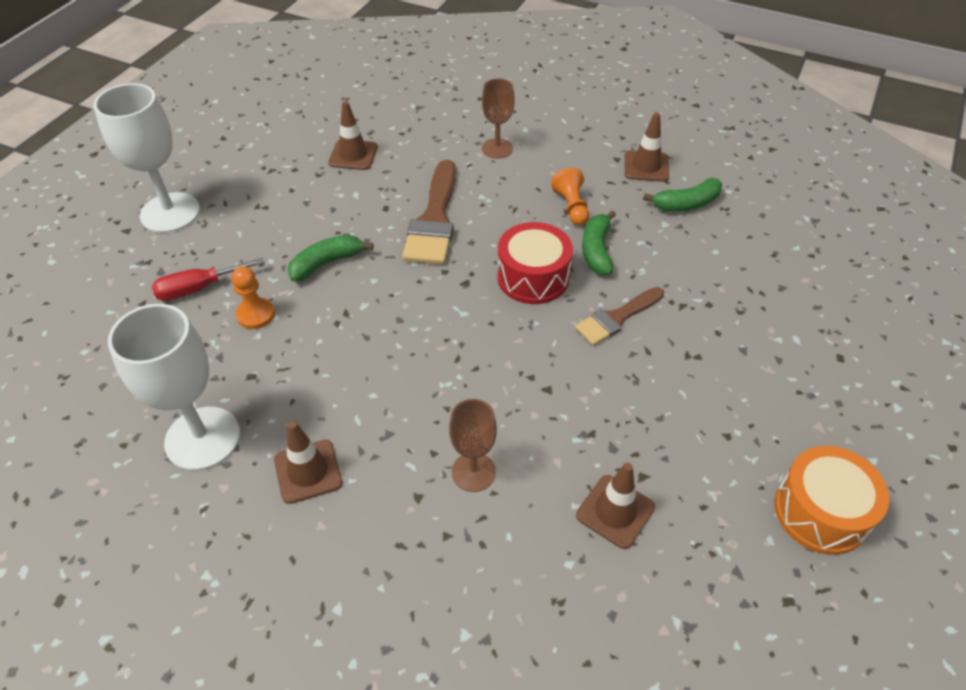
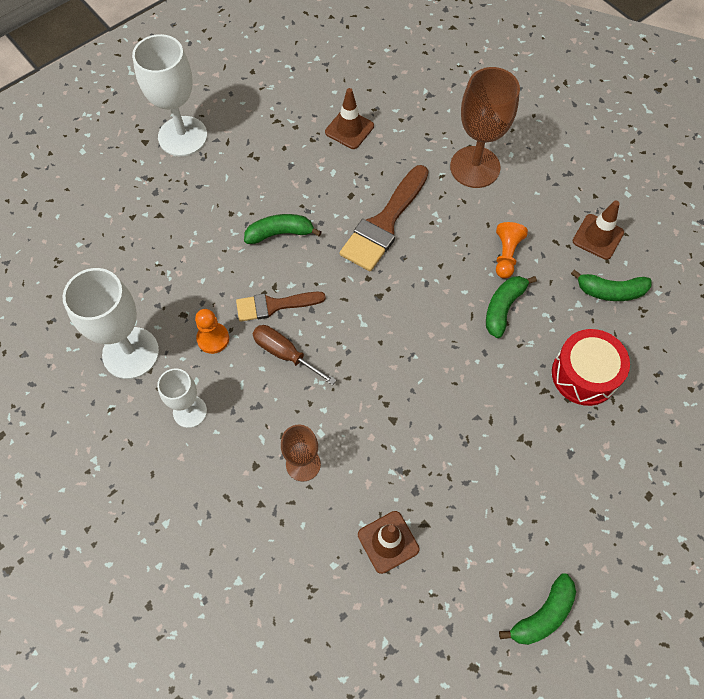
camera: 25 degrees right, 15 degrees up
(198, 288) = (176, 219): red screwdriver -> none
(256, 315) = (208, 261): orange pawn -> orange pawn (213, 339)
(308, 471) = (190, 411): brown traffic cone -> white goblet
(392, 371) = (285, 353): none -> brown screwdriver
(497, 148) = (475, 167): brown goblet -> brown goblet, size x1.71
(533, 277) = (436, 313): red drum -> red drum (584, 374)
(616, 318) = (482, 380): brown brush -> brown brush (274, 305)
(820, 512) = (542, 614): orange drum -> green banana

